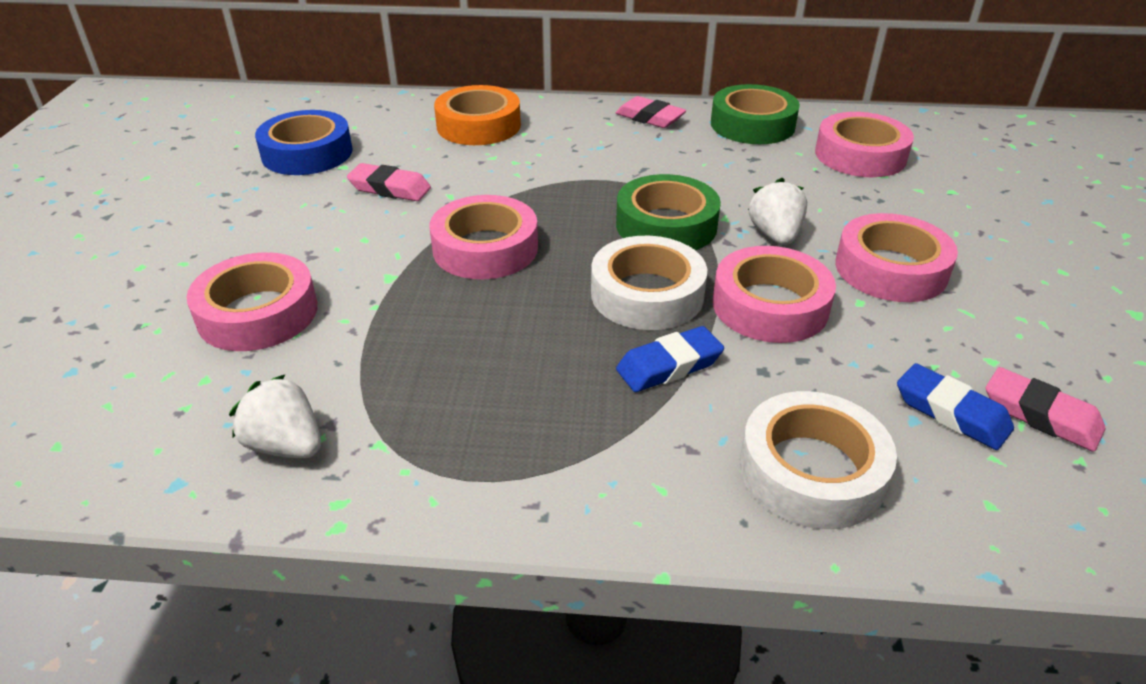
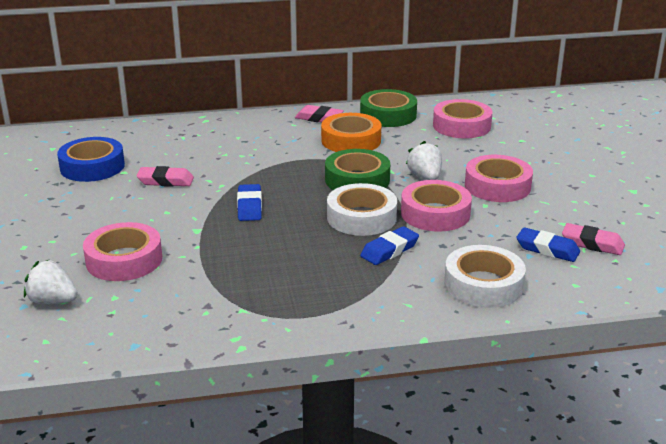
camera: 15 degrees left, 10 degrees down
(286, 445) = (188, 319): white strawberry -> white strawberry (53, 301)
(478, 125) = (204, 136): orange tape -> orange tape (351, 140)
(485, 248) = (249, 207): pink tape -> blue eraser

